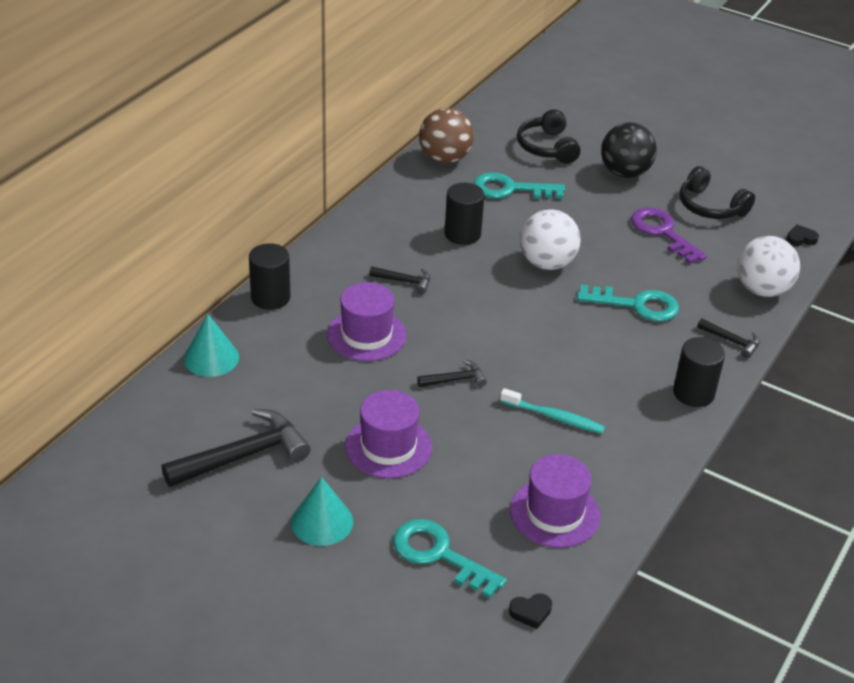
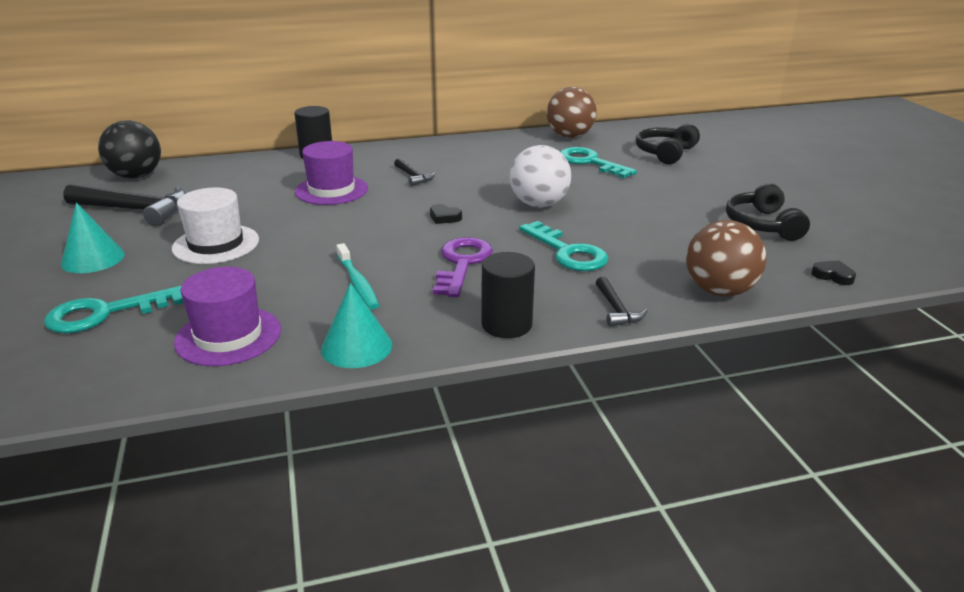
camera: 45 degrees right, 10 degrees down
(211, 358) = (225, 166): turquoise cone -> turquoise cone (356, 347)
(388, 447) = (216, 244): purple hat -> white hat
(439, 555) = (105, 313): turquoise key -> turquoise key turned 105 degrees counterclockwise
(455, 379) = (336, 233): black hammer -> none
(462, 234) = (504, 170): black cylinder -> none
(531, 612) = (70, 384): black heart -> black heart (444, 217)
(625, 173) = (710, 183): black ball -> black ball (136, 176)
(662, 232) = (680, 223): purple key -> purple key (462, 263)
(762, 290) = (719, 291): white ball -> brown ball

